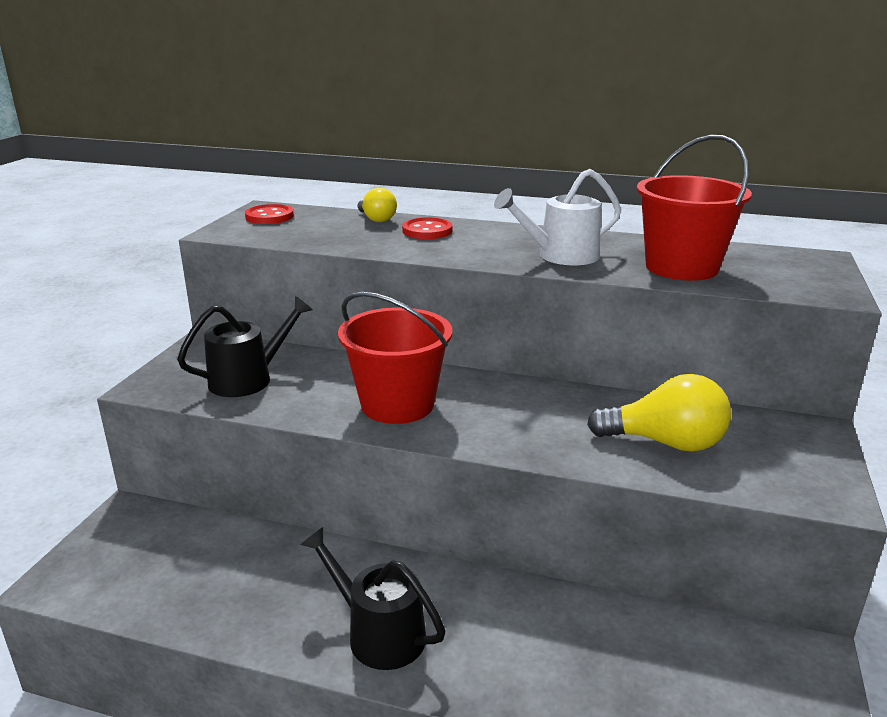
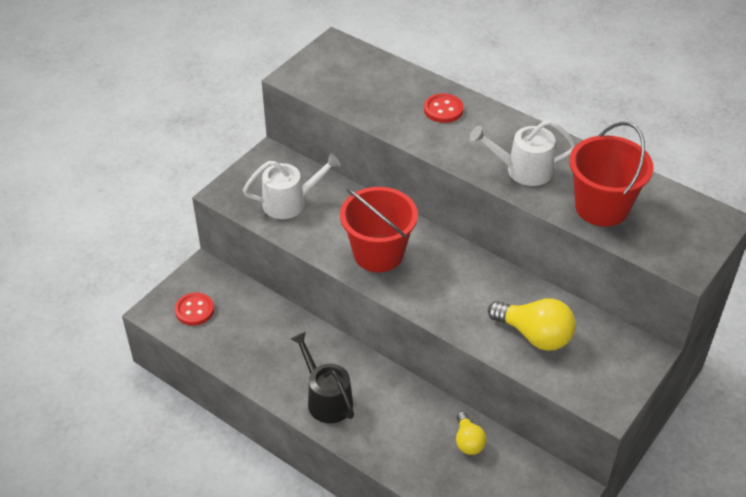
camera: 20 degrees right, 20 degrees up
(248, 379) = (290, 202): black watering can -> white watering can
(269, 216) = (334, 59): red button -> red button (194, 310)
(376, 219) = (413, 82): yellow light bulb -> yellow light bulb (468, 441)

